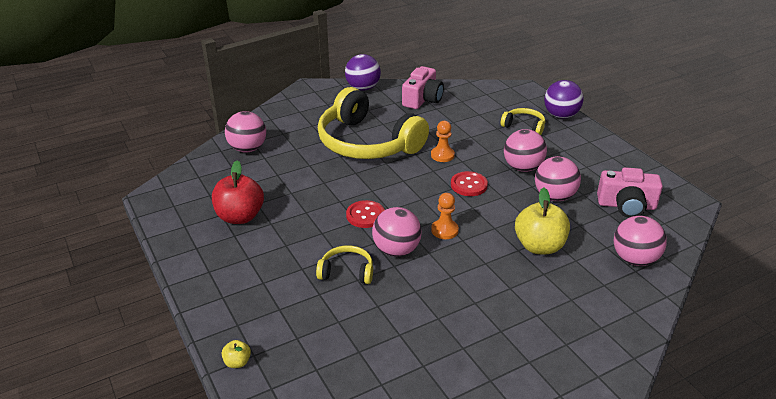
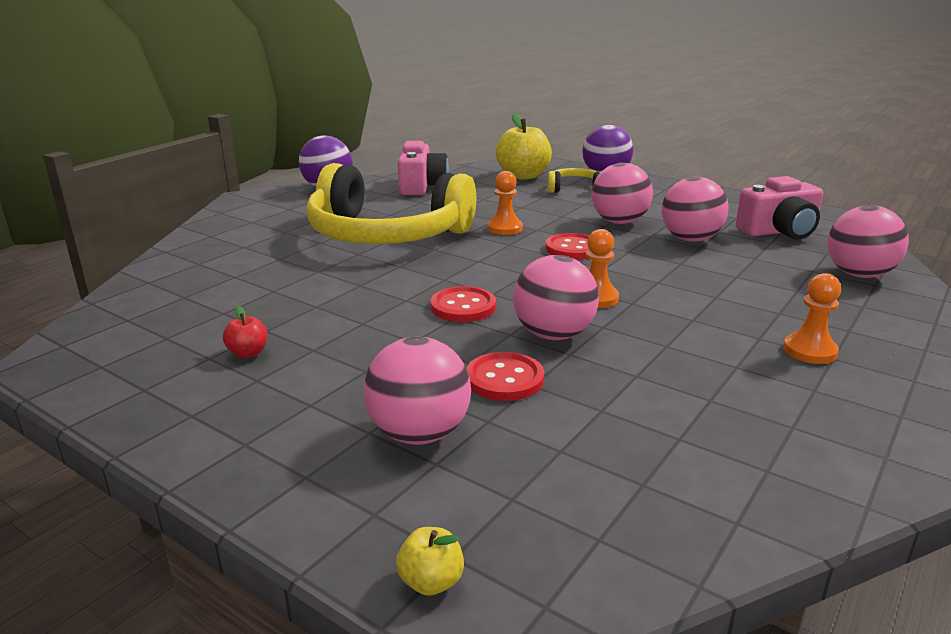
camera: 25 degrees left, 10 degrees down
(240, 217) = (248, 353): red apple -> red apple, size x0.44
(247, 149) = (196, 272): pink ball -> pink ball (419, 434)
(347, 272) = (504, 379): yellow headphones -> red button
(528, 306) = (809, 351): none -> orange pawn
(539, 246) = (736, 287): yellow apple -> yellow apple (523, 176)

